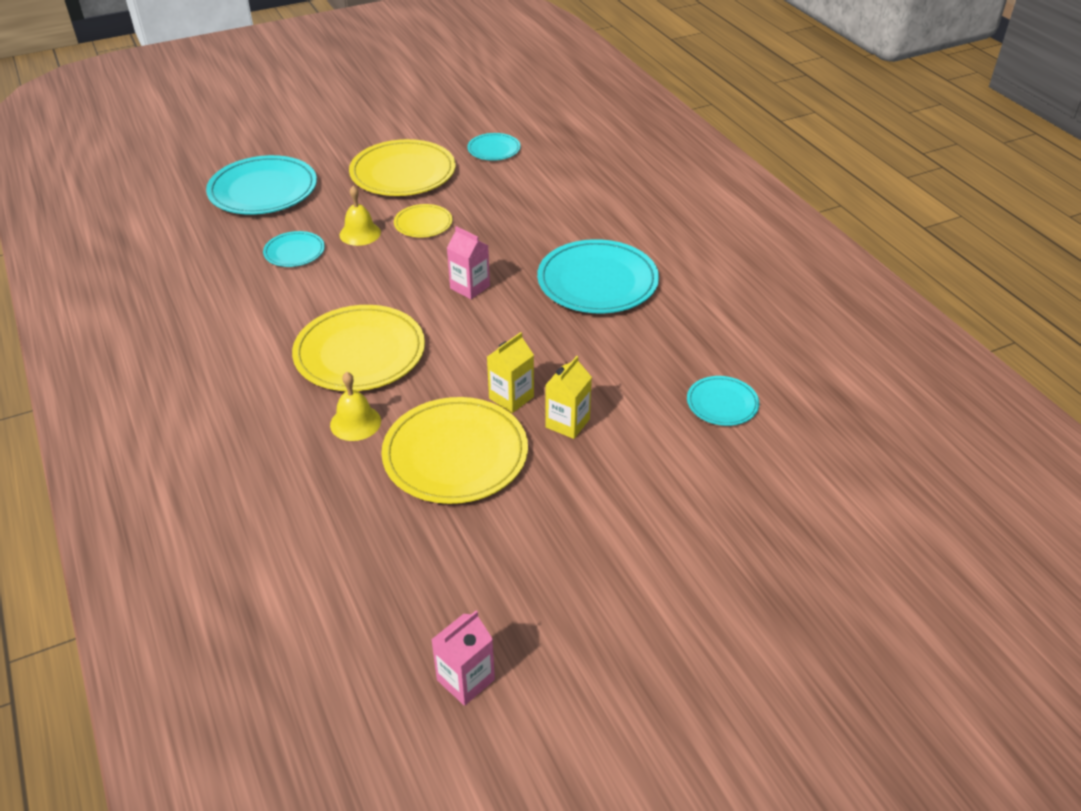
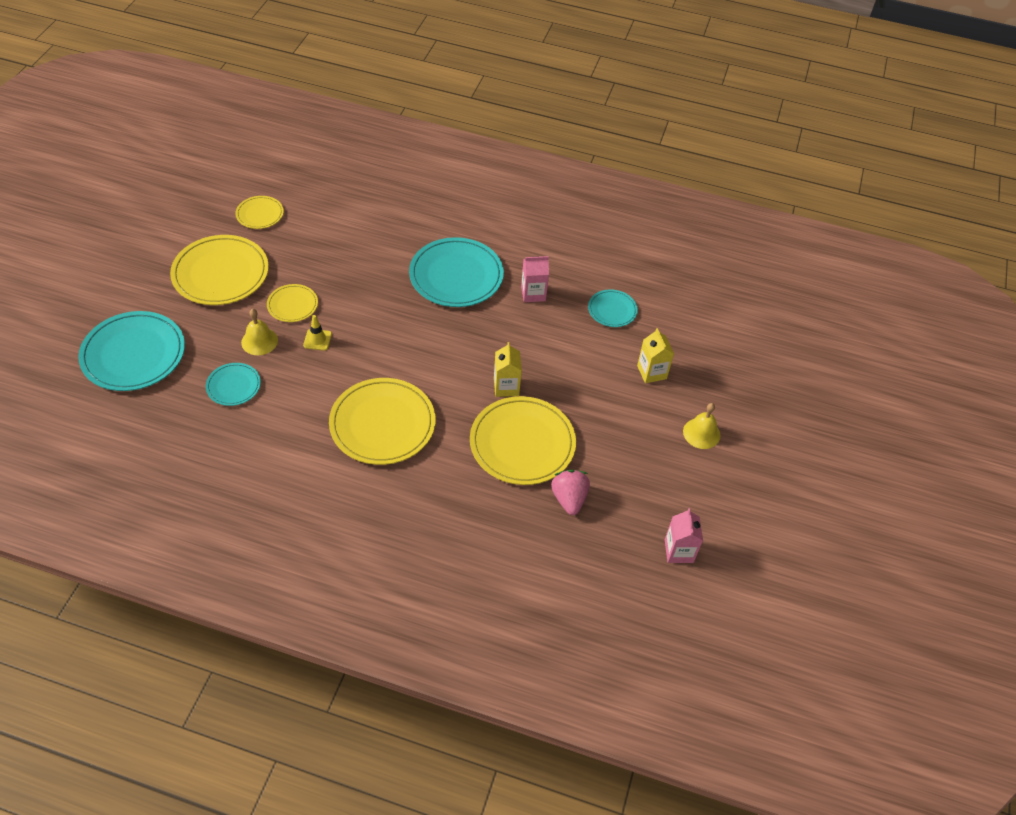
camera: 50 degrees left, 10 degrees up
(355, 422) = (443, 468): yellow bell -> yellow bell (701, 433)
(404, 259) = (317, 340): none -> yellow traffic cone
(427, 536) = (569, 499): none -> pink strawberry
(470, 287) = (387, 331): pink carton -> pink carton (533, 293)
(494, 149) = (260, 214): turquoise plate -> yellow plate
(567, 423) = (554, 380): yellow carton -> yellow carton (651, 372)

